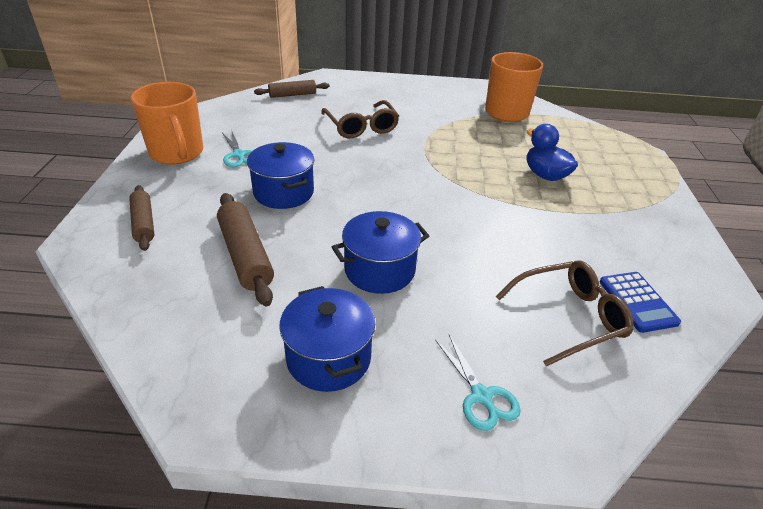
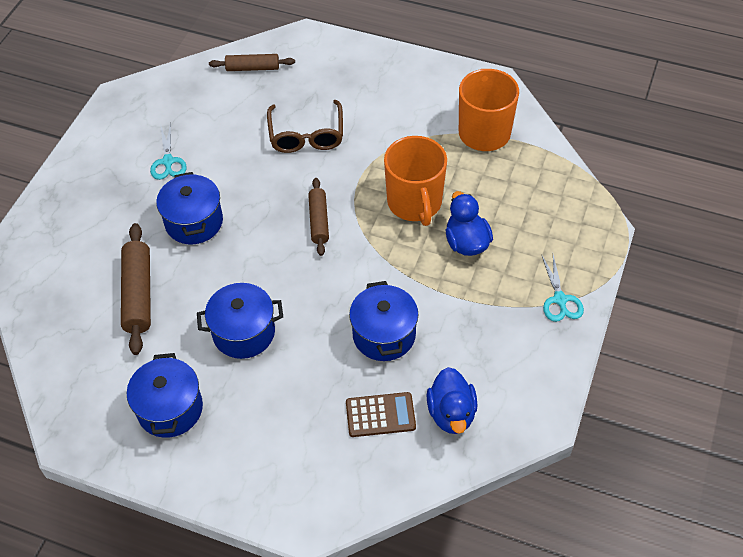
camera: 20 degrees right, 15 degrees up
(144, 223) = (64, 240): brown rolling pin -> brown rolling pin (319, 221)
(177, 153) = (111, 149): orange mug -> orange mug (415, 203)
(481, 396) = (268, 467): turquoise scissors -> turquoise scissors (560, 300)
(523, 249) = (384, 335): none -> blue pot
(569, 317) = (380, 415): brown glasses -> brown calculator
(637, 302) = (451, 413): blue calculator -> blue duck

